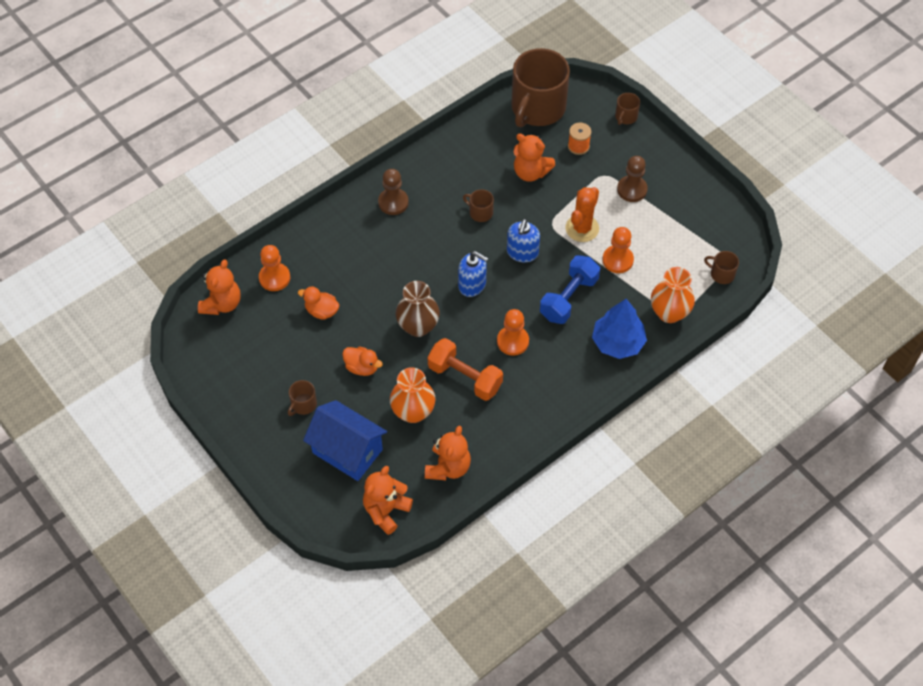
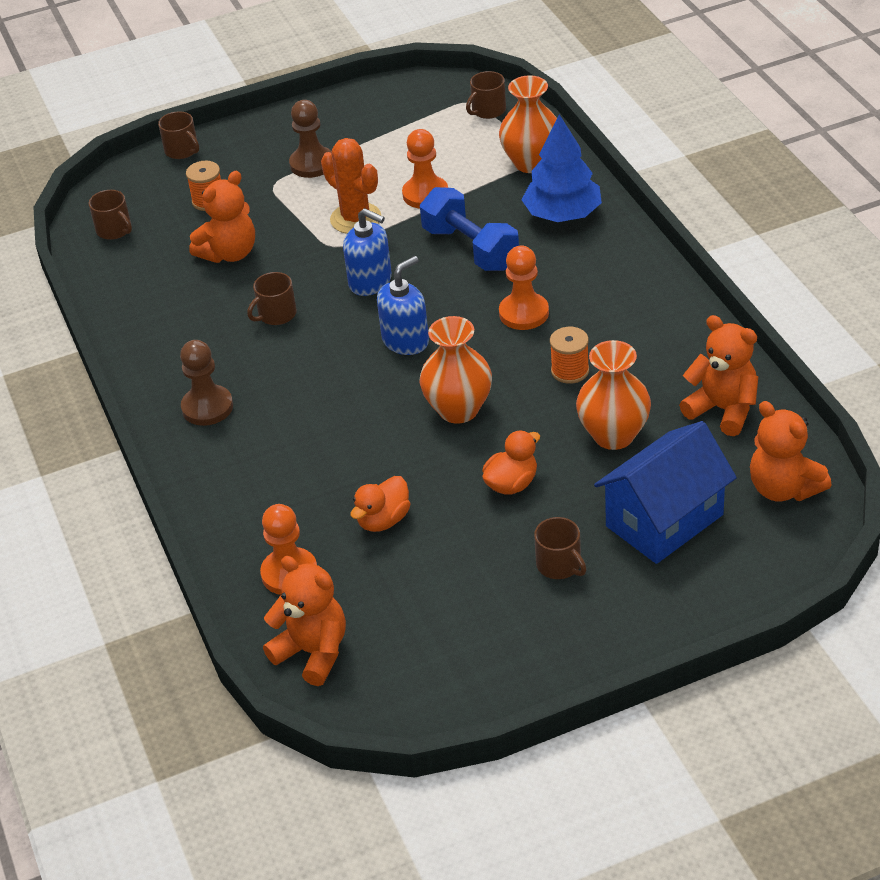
camera: 70 degrees left, 15 degrees down
(418, 326) = (458, 409): brown vase -> orange vase
(465, 377) = (570, 371): orange dumbbell -> orange spool
(537, 108) = (114, 230): brown mug -> brown mug, size x0.41

